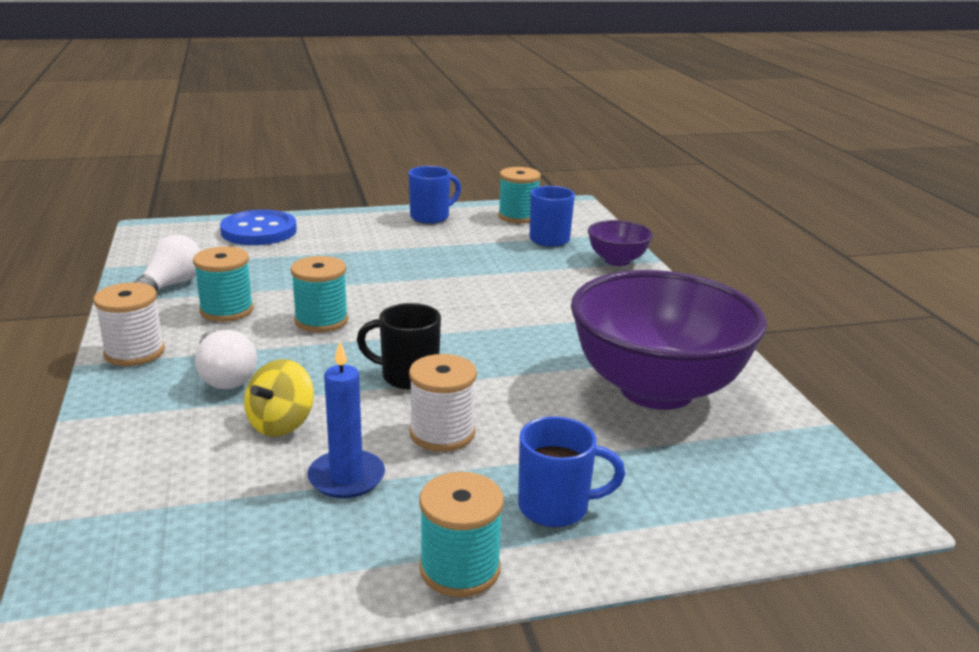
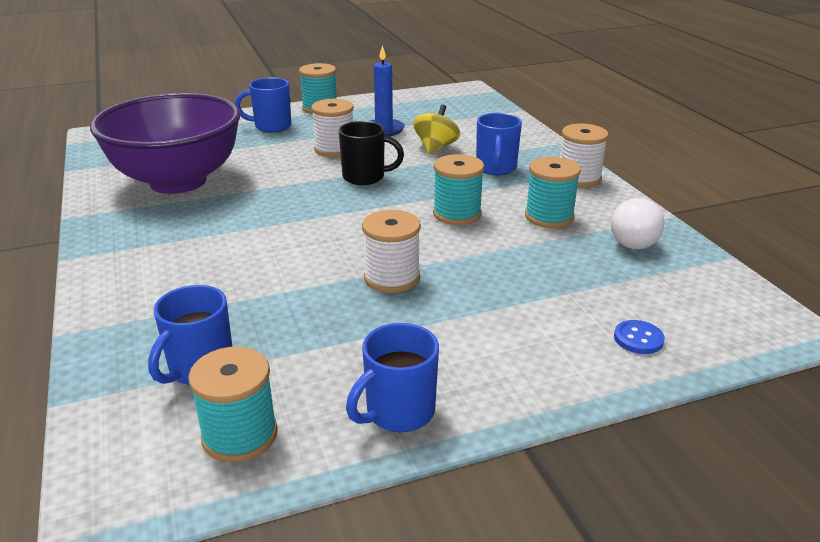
camera: 175 degrees right, 5 degrees up
(225, 376) = (496, 168): white light bulb -> blue mug
(259, 231) = (638, 339): blue button -> blue button, size x0.44
(412, 273) = (392, 278): none -> white spool
(617, 261) = (120, 327): purple bowl -> none

